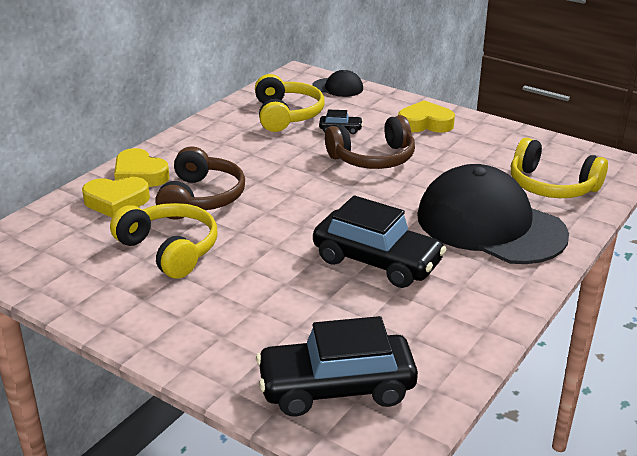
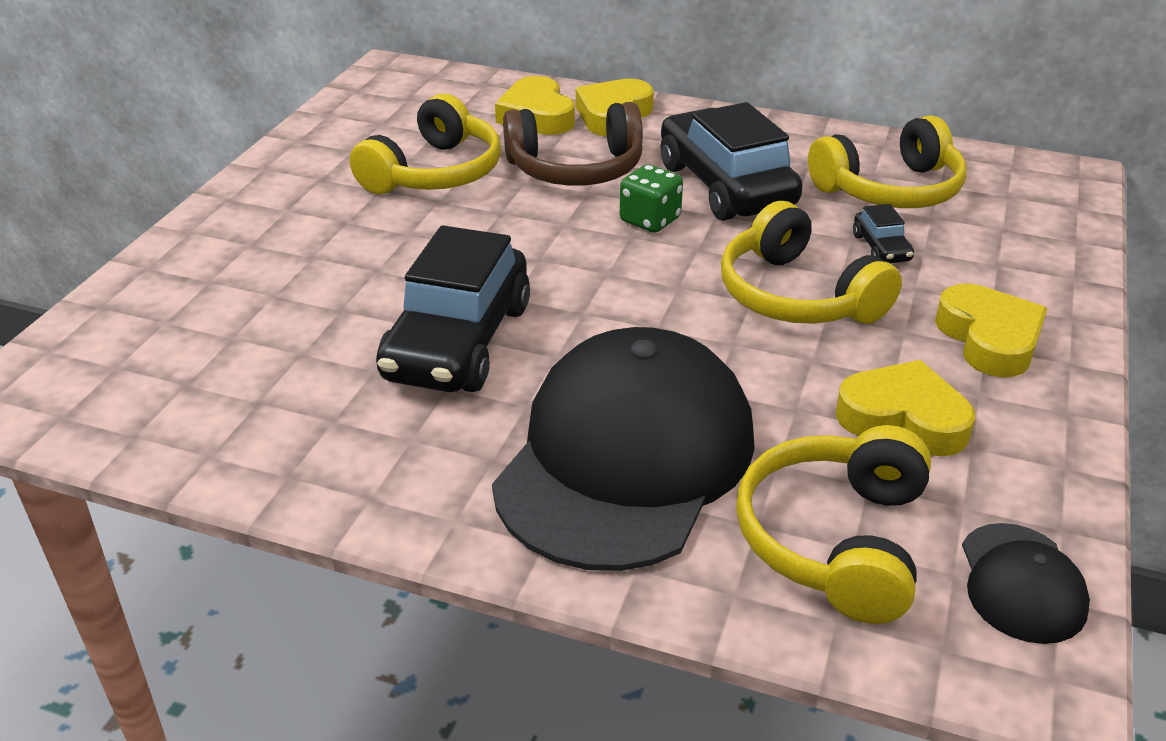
camera: 75 degrees right, 5 degrees up
(278, 184) = (650, 220): none -> green dice
(336, 387) = (143, 347): black car -> black car (726, 185)
(338, 87) = (1051, 221): black cap -> black cap (1021, 583)
(373, 158) = (797, 296): brown headphones -> yellow headphones
(476, 154) = (903, 418): none -> yellow heart

